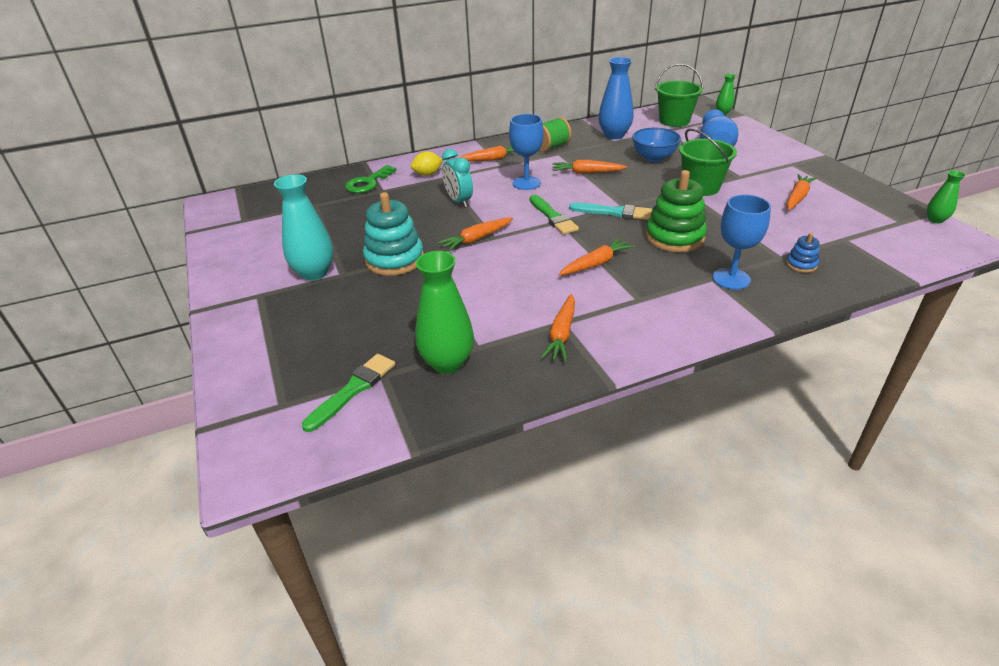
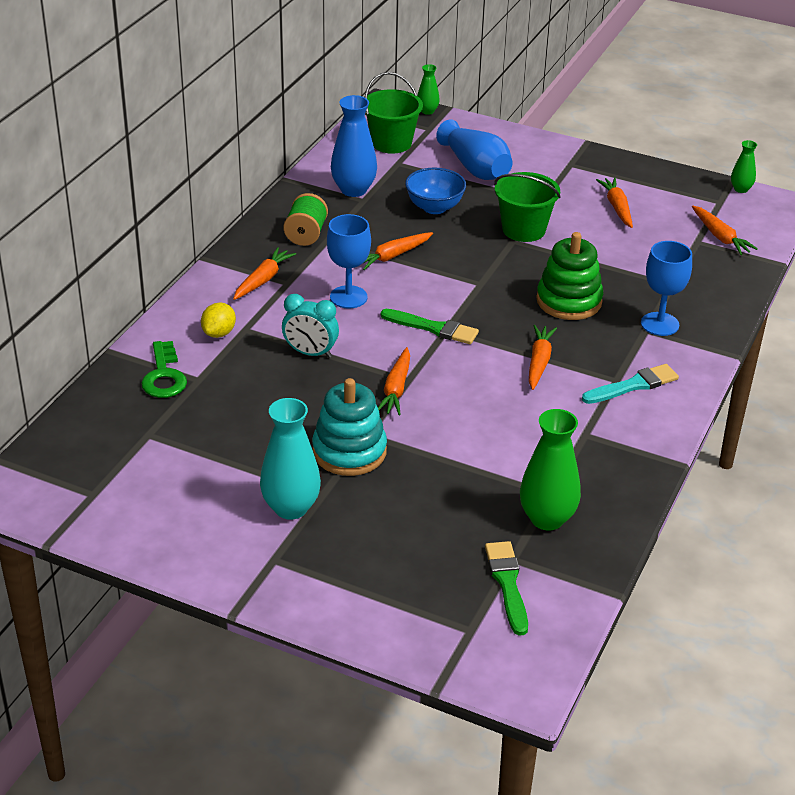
camera: 45 degrees left, 0 degrees up
(561, 334) = (598, 444): orange carrot -> orange carrot (720, 237)
(614, 212) = (483, 296): turquoise brush -> turquoise brush (633, 385)
(801, 264) = (694, 284): blue stacking toy -> none

